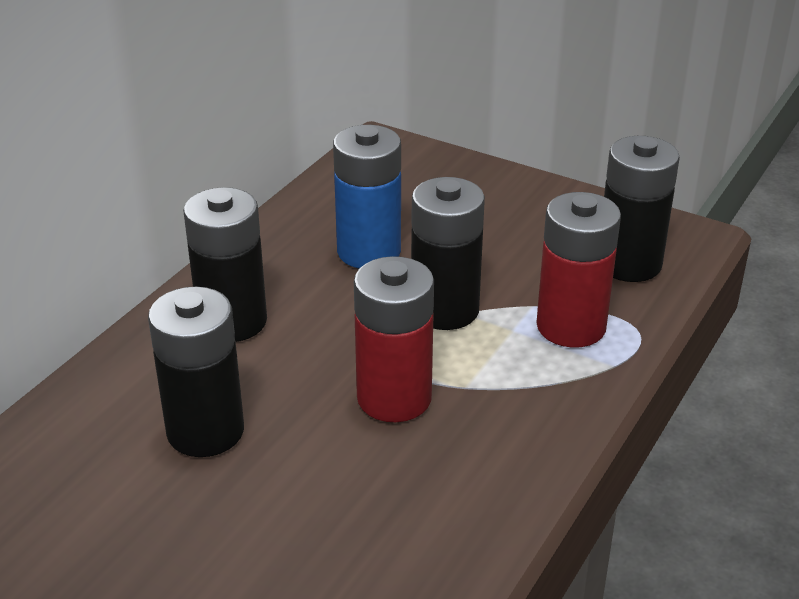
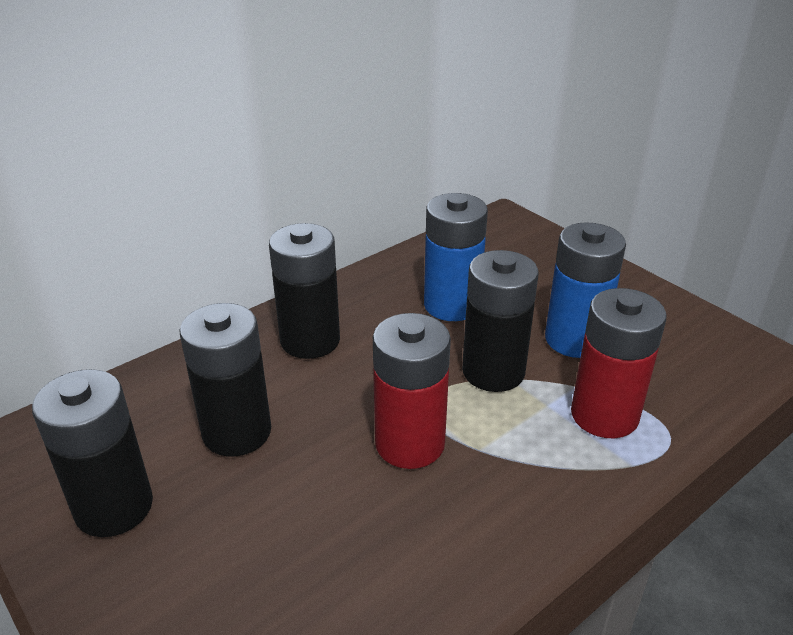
camera: 20 degrees right, 0 degrees up
(512, 260) = (574, 339): none -> blue battery
(629, 264) = (685, 367): black battery -> black battery (114, 507)

